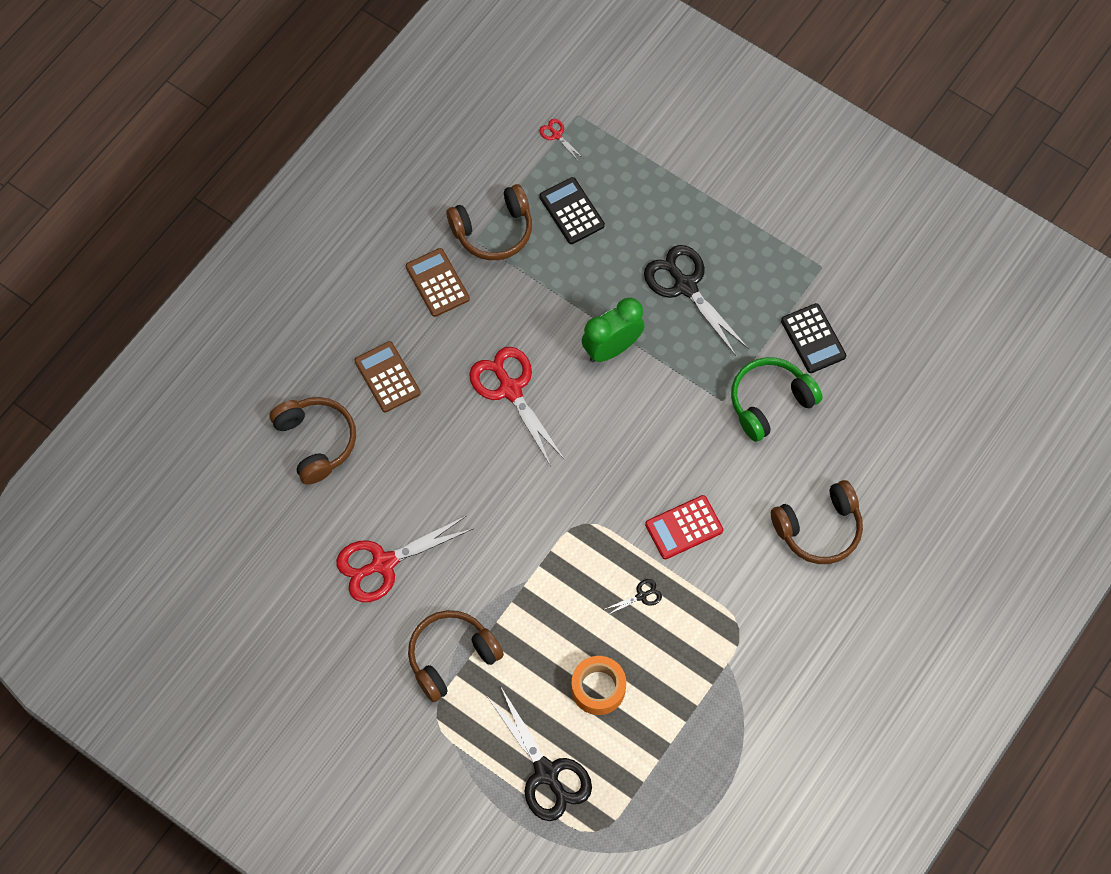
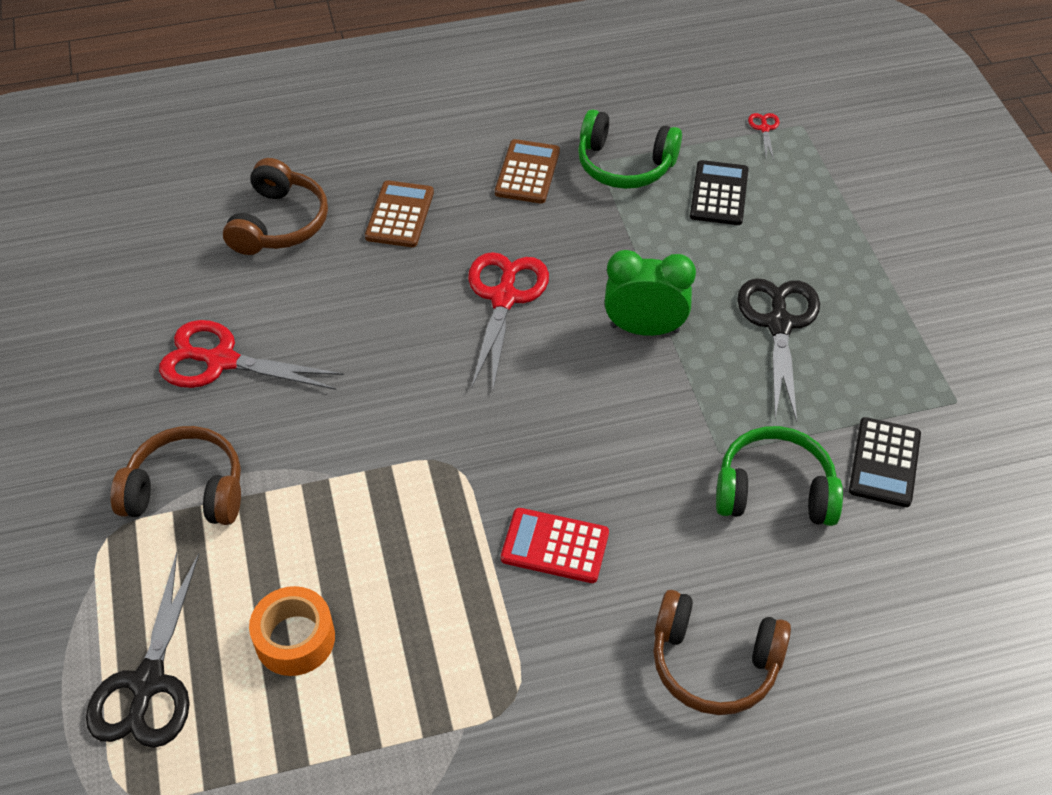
camera: 40 degrees right, 15 degrees down
(493, 231) = (624, 165): brown headphones -> green headphones
(641, 596) = (439, 580): black scissors -> none

